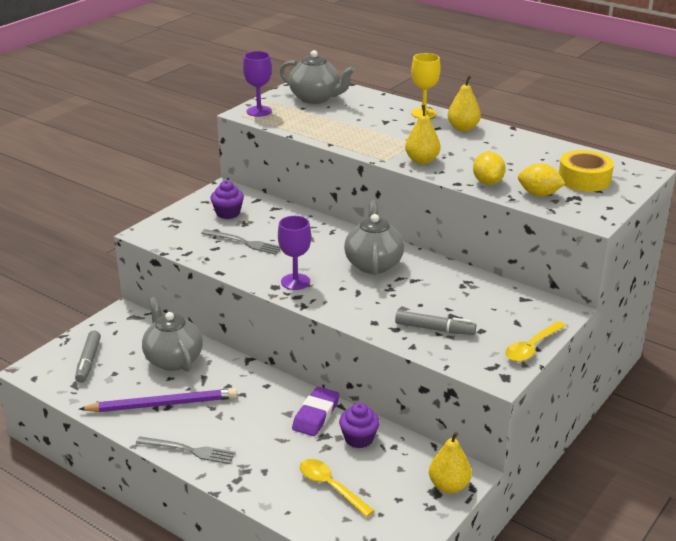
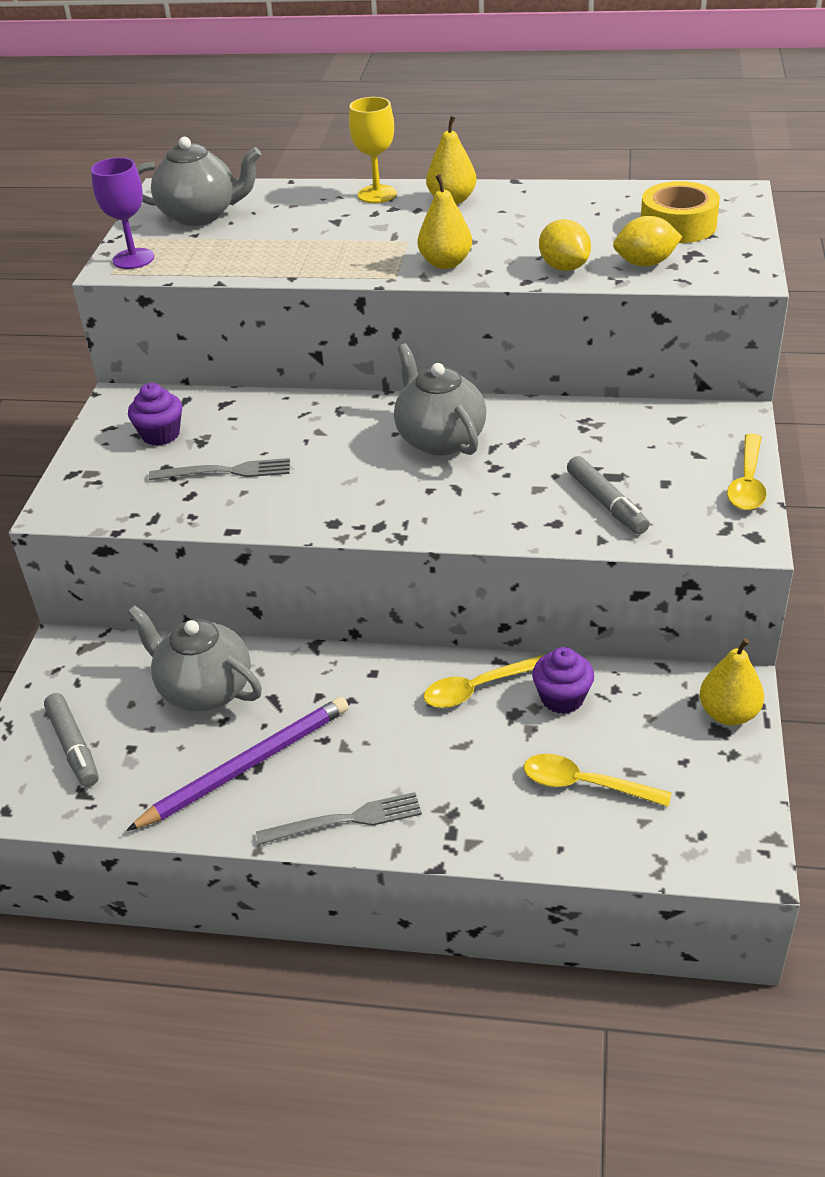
camera: 25 degrees left, 10 degrees up
(295, 282) = (356, 504): purple goblet -> none
(316, 415) = (477, 688): purple eraser -> yellow spoon
(434, 329) = (606, 503): grey marker -> grey marker turned 75 degrees clockwise

